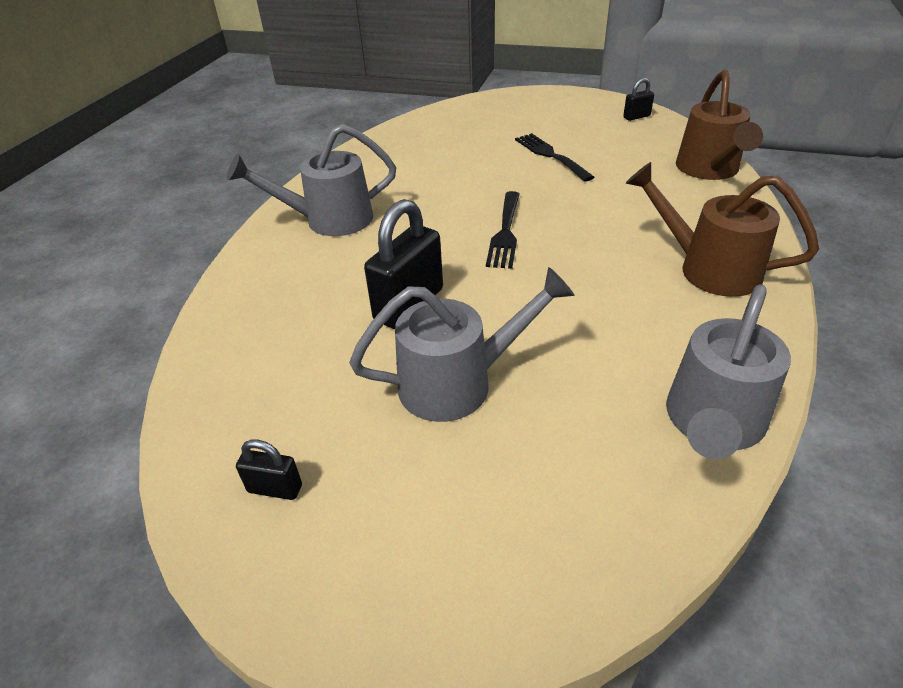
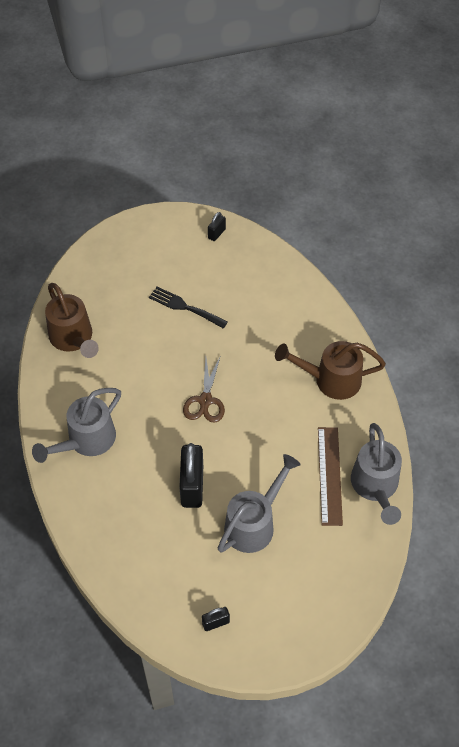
camera: 35 degrees left, 15 degrees up
(505, 233) = (205, 401): black fork -> brown scissors
(632, 374) = (329, 475): none -> brown ruler
(709, 170) = (292, 282): brown watering can -> brown watering can (73, 339)

